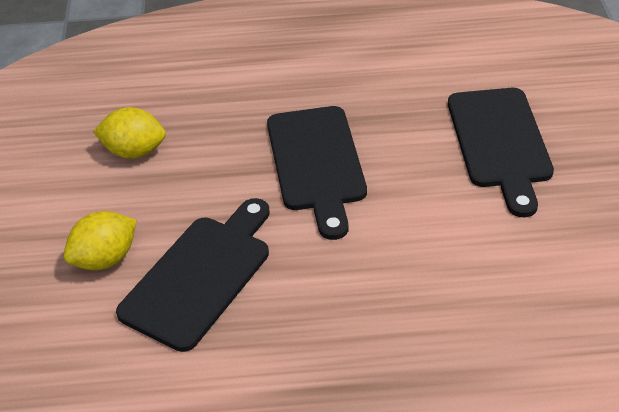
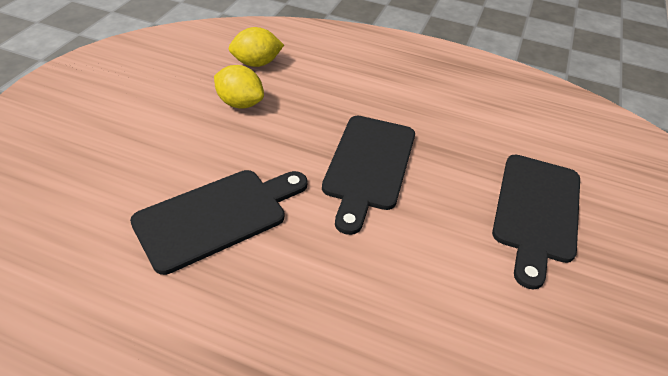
camera: 20 degrees right, 0 degrees up
(105, 259) = (160, 172): yellow lemon -> yellow lemon (256, 63)

